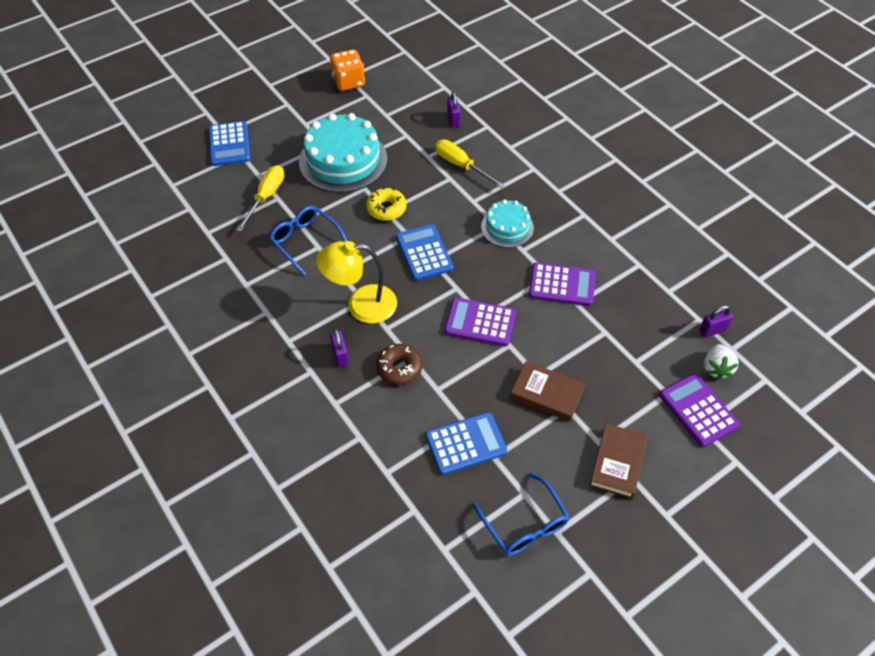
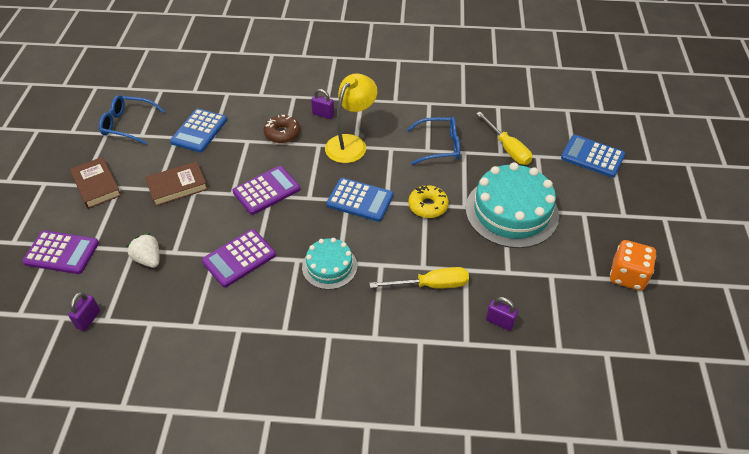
camera: 130 degrees right, 5 degrees down
(716, 368) = (66, 292): white strawberry -> white strawberry (148, 259)

